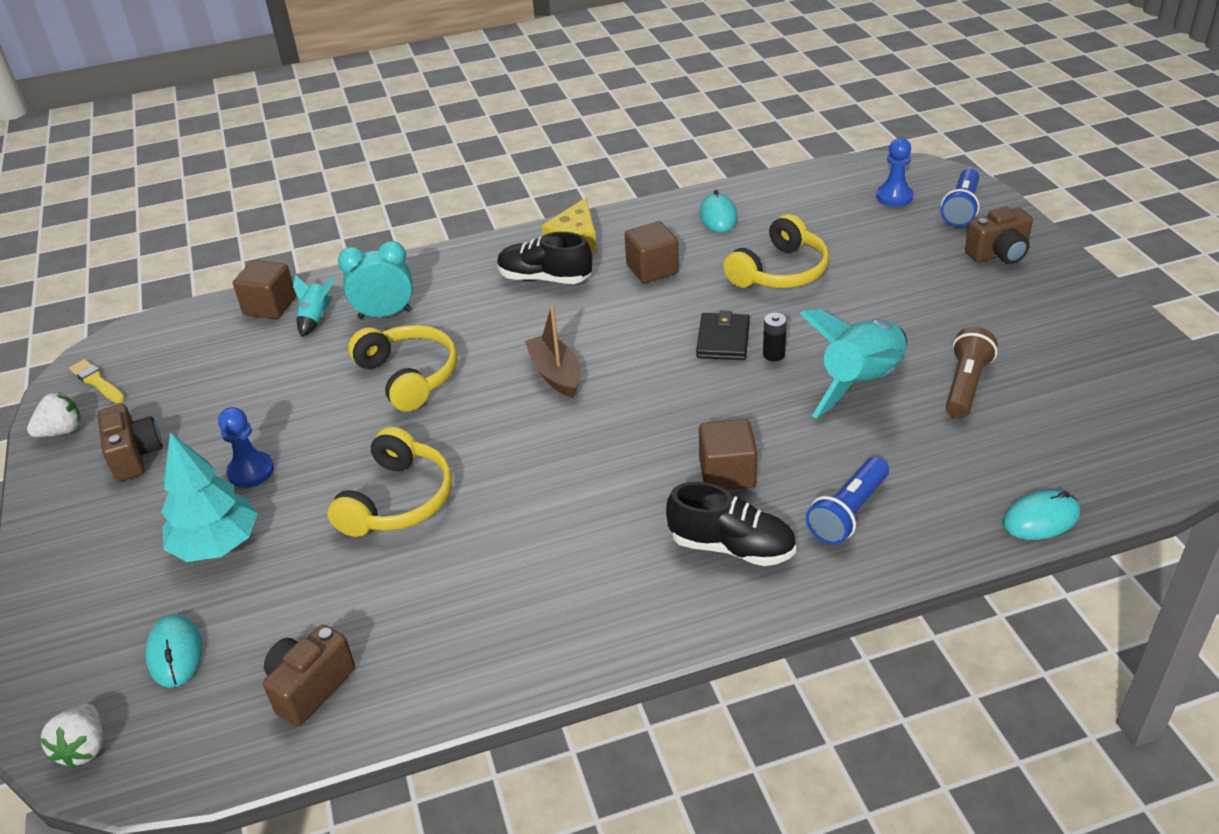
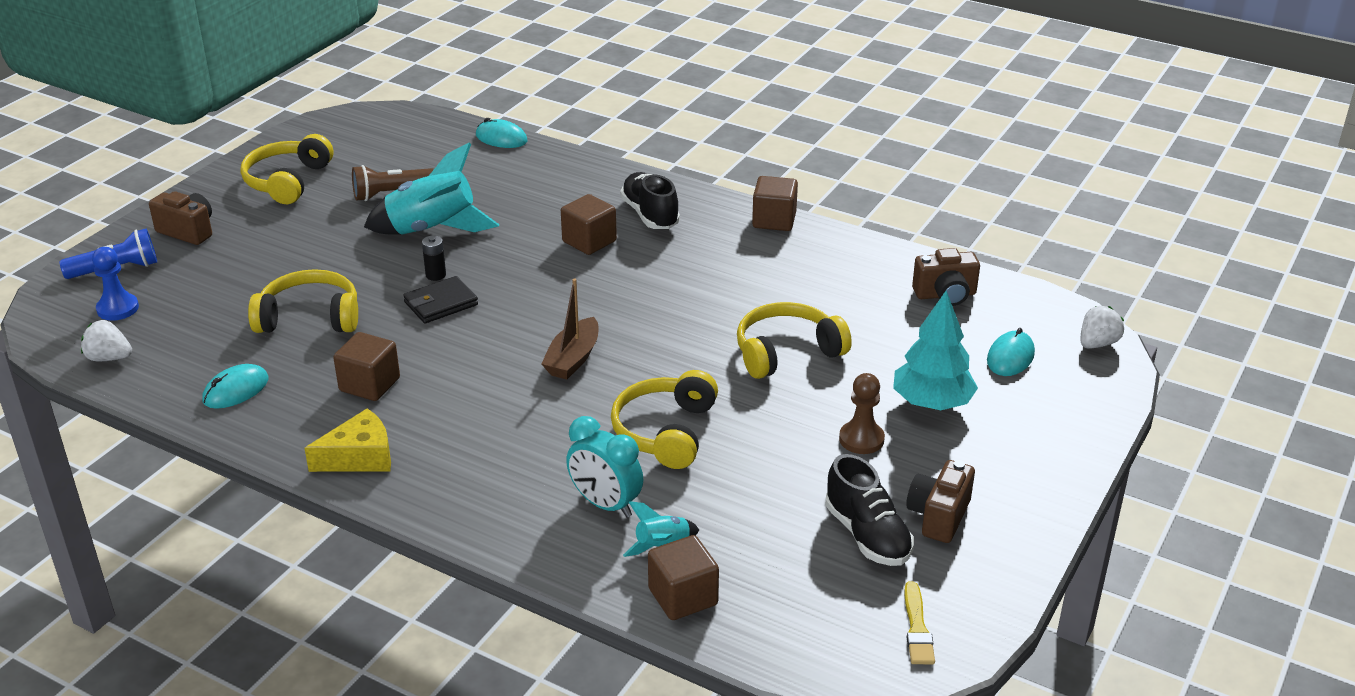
camera: 135 degrees left, 5 degrees down
(62, 431) = (985, 590): white strawberry -> white strawberry (109, 358)
(251, 471) = (861, 439): blue pawn -> brown pawn
(544, 278) = (446, 439): black shoe -> black shoe (867, 535)
(608, 645) = (774, 220): none -> brown cube
(848, 513) = (571, 191): blue flashlight -> none
(1057, 332) = (288, 181): none -> yellow headphones

